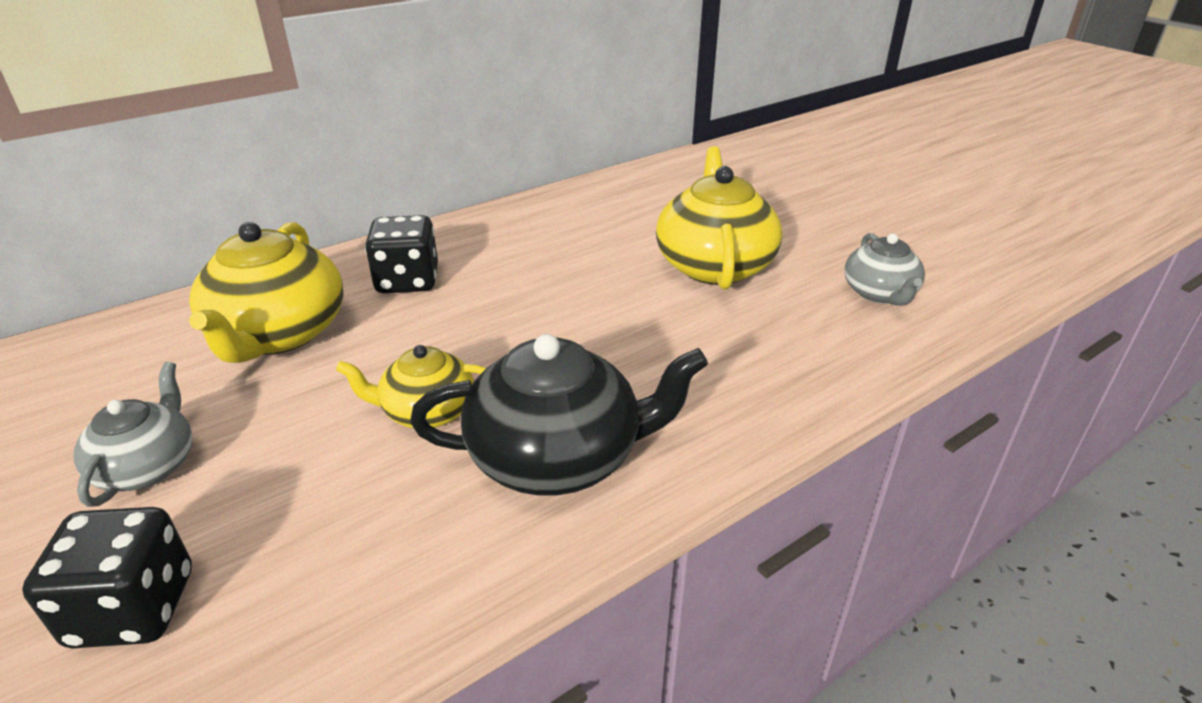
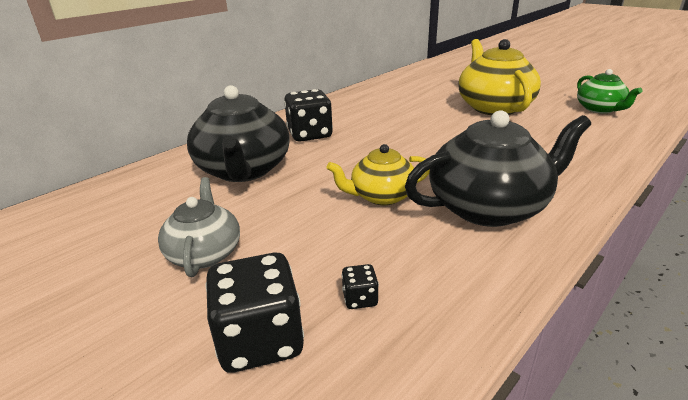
camera: 10 degrees left, 5 degrees down
(278, 334) = (244, 170): yellow teapot -> black teapot
(285, 573) = (360, 299): none -> black dice
(879, 293) = (600, 109): grey teapot -> green teapot

